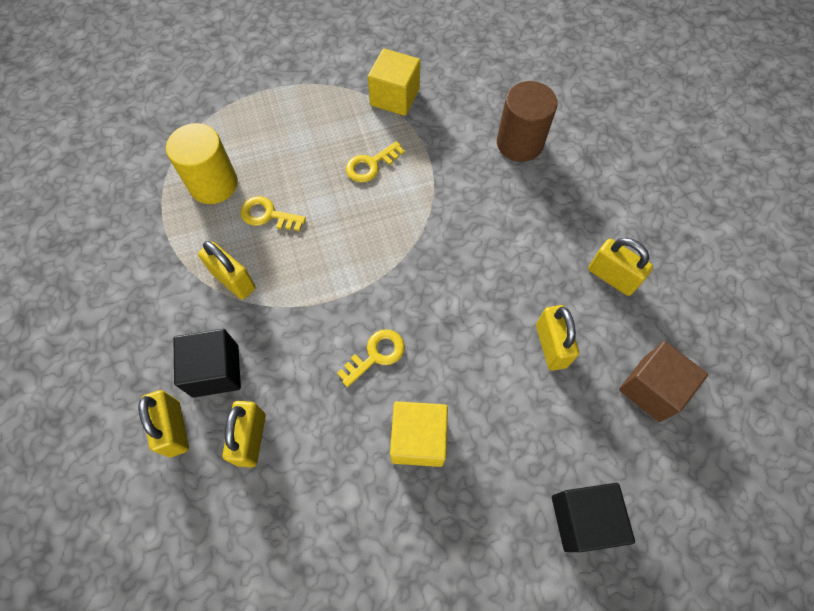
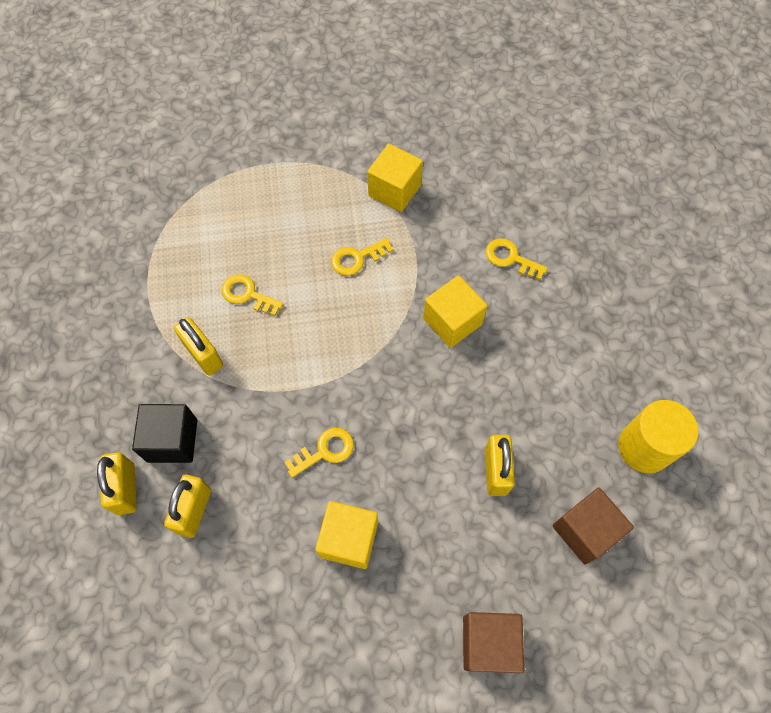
camera: 10 degrees right, 0 degrees up
(213, 184) = (201, 255): yellow cylinder -> yellow cylinder (644, 447)
(477, 210) = (452, 321): none -> yellow cube
(519, 143) = (510, 258): brown cylinder -> yellow key
(583, 519) = (488, 643): black cube -> brown cube
(612, 277) = (572, 412): yellow padlock -> none

